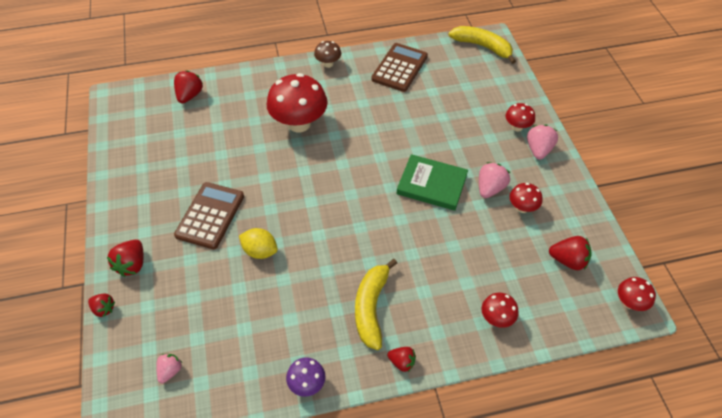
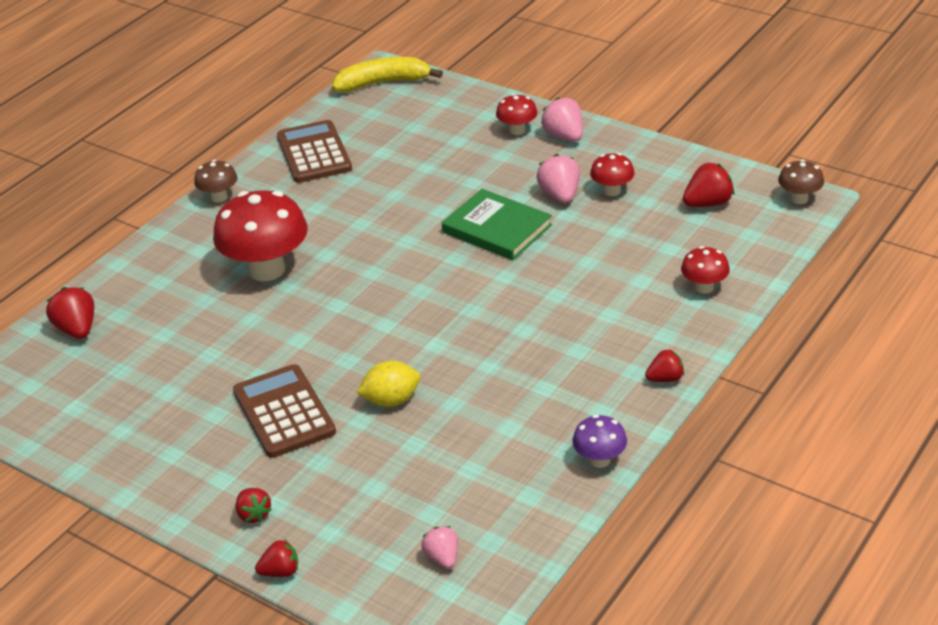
camera: 40 degrees left, 15 degrees down
(132, 264) = (254, 514): red strawberry -> red strawberry, size x0.65
(371, 308) = (577, 361): yellow banana -> none
(432, 184) = (497, 229): green book -> green book turned 60 degrees clockwise
(629, 303) = (799, 199): red mushroom -> brown mushroom

